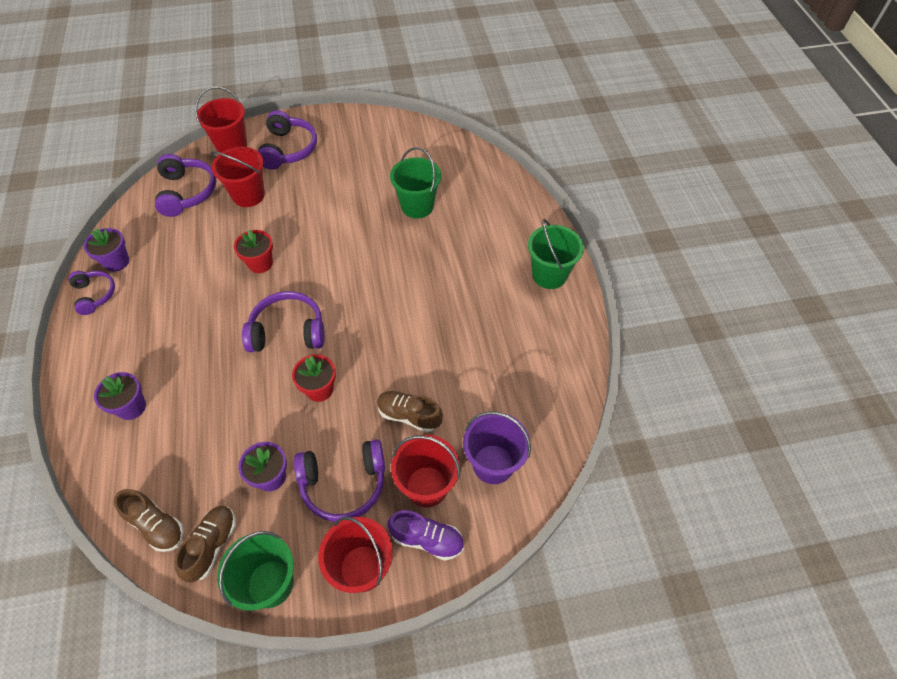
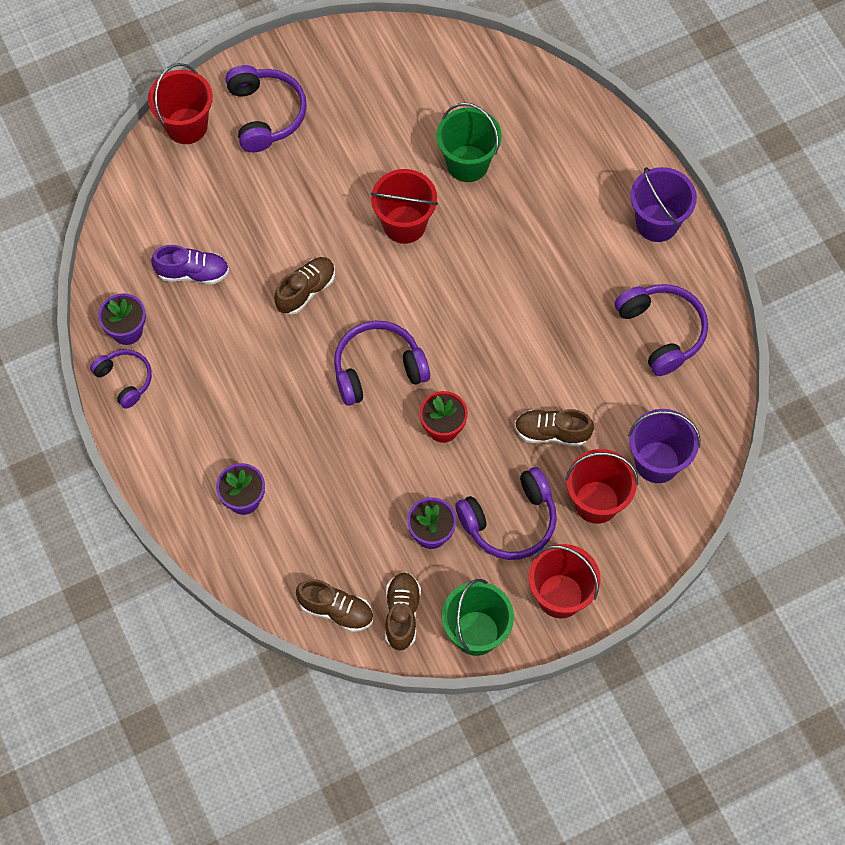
camera: 15 degrees left, 10 degrees up
(187, 192) = (164, 212): purple headphones -> purple headphones (662, 331)
(248, 195) = (245, 197): red bucket -> red bucket (404, 224)
(260, 263) = (306, 290): red flower pot -> brown shoe
(427, 539) = (614, 553): purple shoe -> purple shoe (193, 272)
(549, 275) = (657, 223): green bucket -> purple bucket

